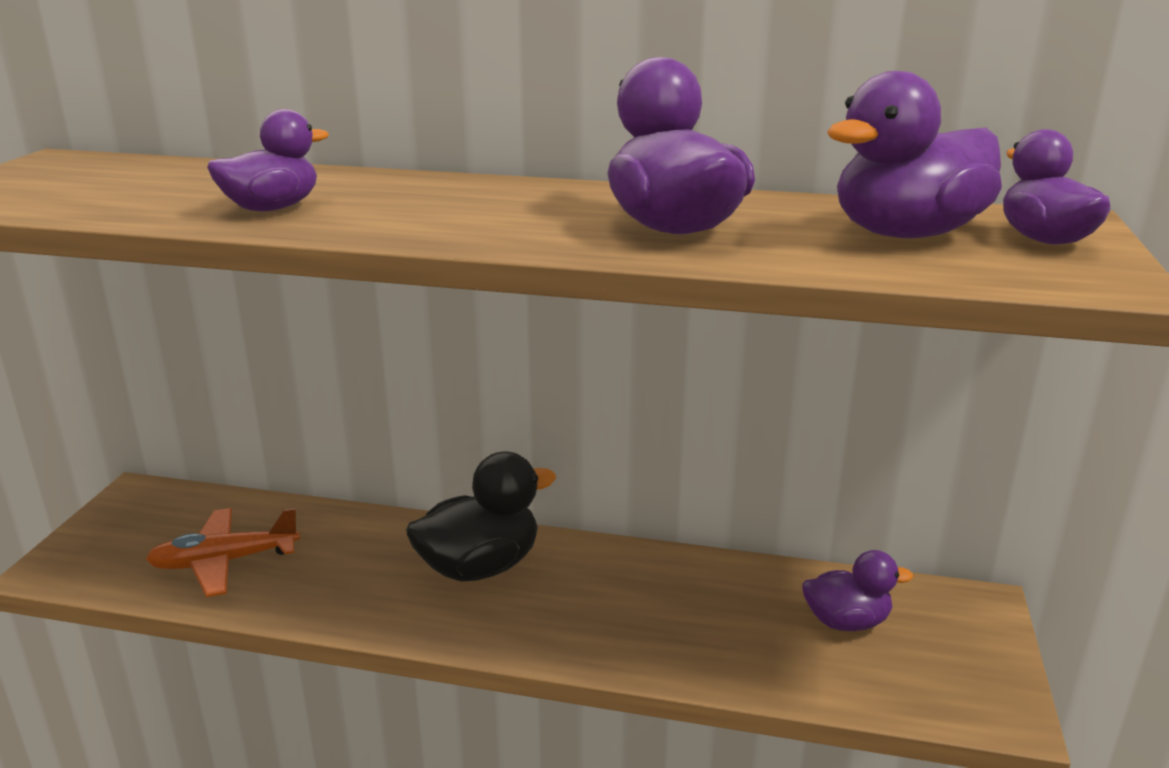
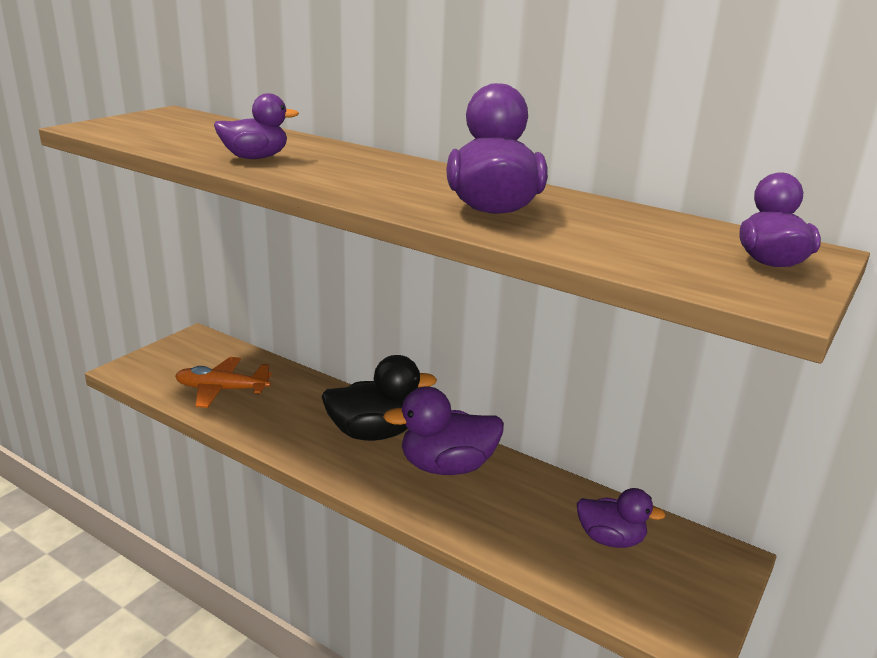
camera: 20 degrees right, 0 degrees up
(906, 234) = (661, 240): purple duck -> purple duck (447, 466)

